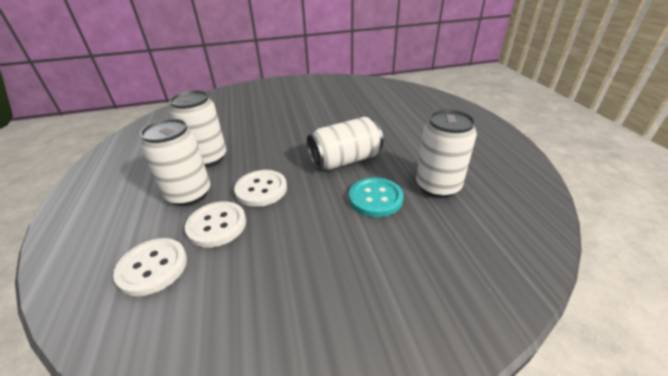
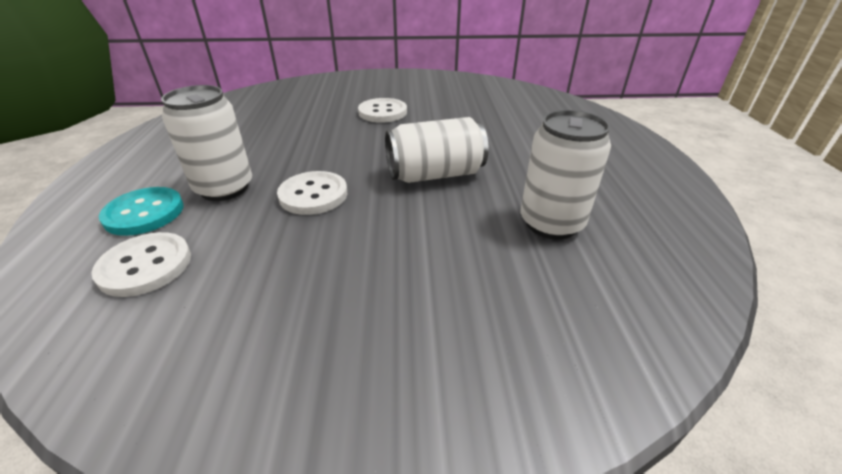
camera: 10 degrees right, 0 degrees up
(208, 158) = (264, 151): white can -> none
(217, 225) = (241, 229): white button -> white button (382, 112)
(375, 198) = (457, 226): turquoise button -> turquoise button (144, 213)

